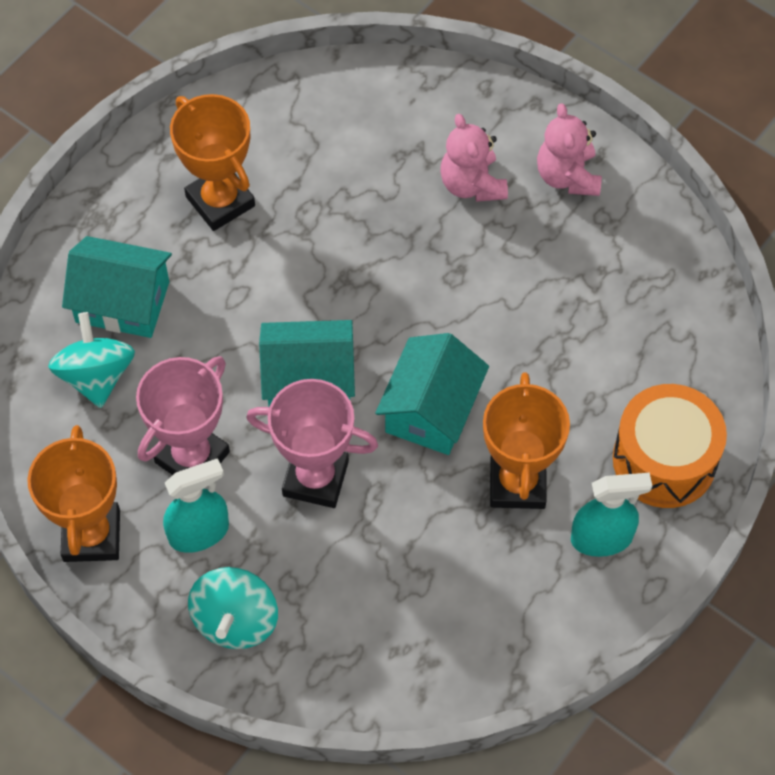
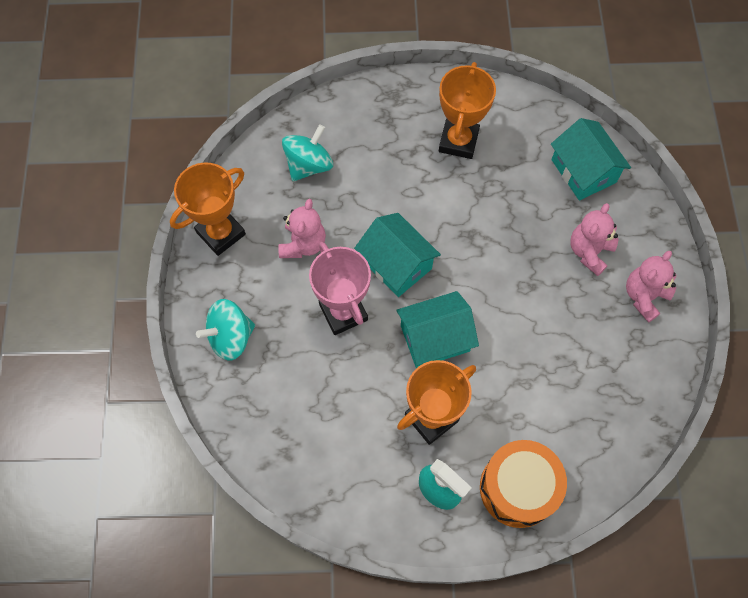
camera: 50 degrees right, 5 degrees up
(122, 302) = (360, 144): turquoise house -> turquoise house (583, 171)
(192, 457) = (303, 244): pink trophy -> pink teddy bear
(199, 532) = (264, 281): turquoise spray bottle -> none

